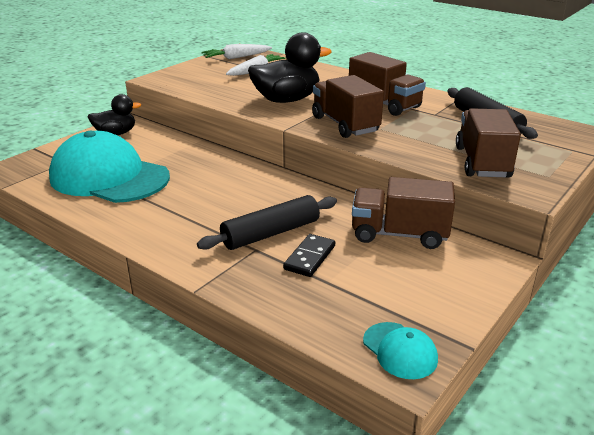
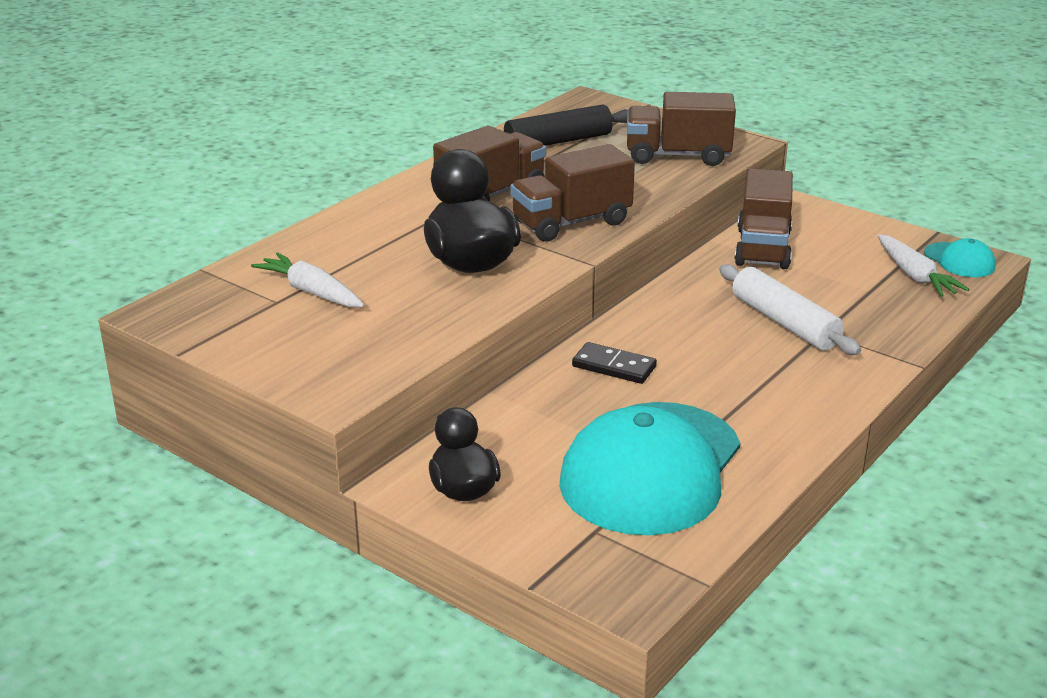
camera: 90 degrees left, 0 degrees up
(236, 58) = (215, 315): white carrot -> white carrot (915, 276)
(271, 233) = (784, 323): black rolling pin -> white rolling pin
(310, 257) = (828, 299): black domino -> black domino (614, 366)
(400, 350) = (959, 260): turquoise cap -> turquoise cap turned 90 degrees clockwise

